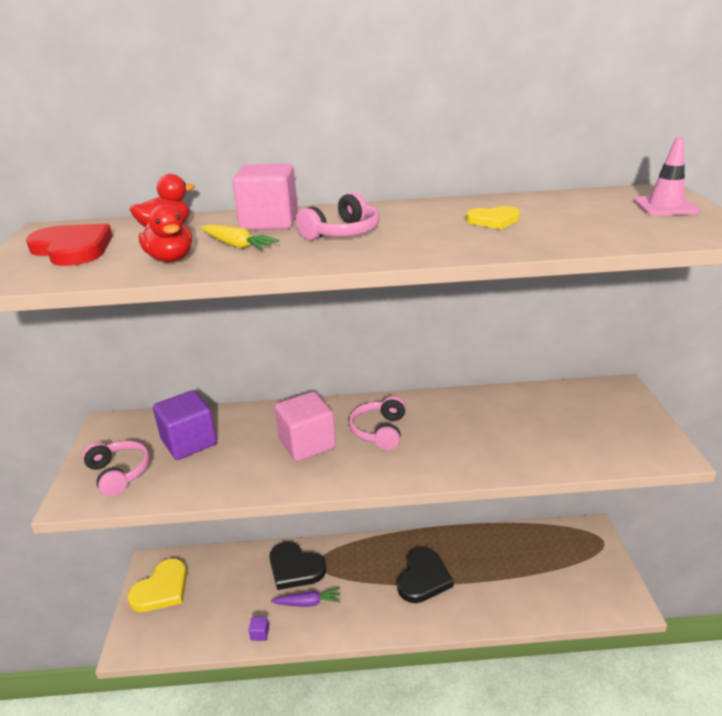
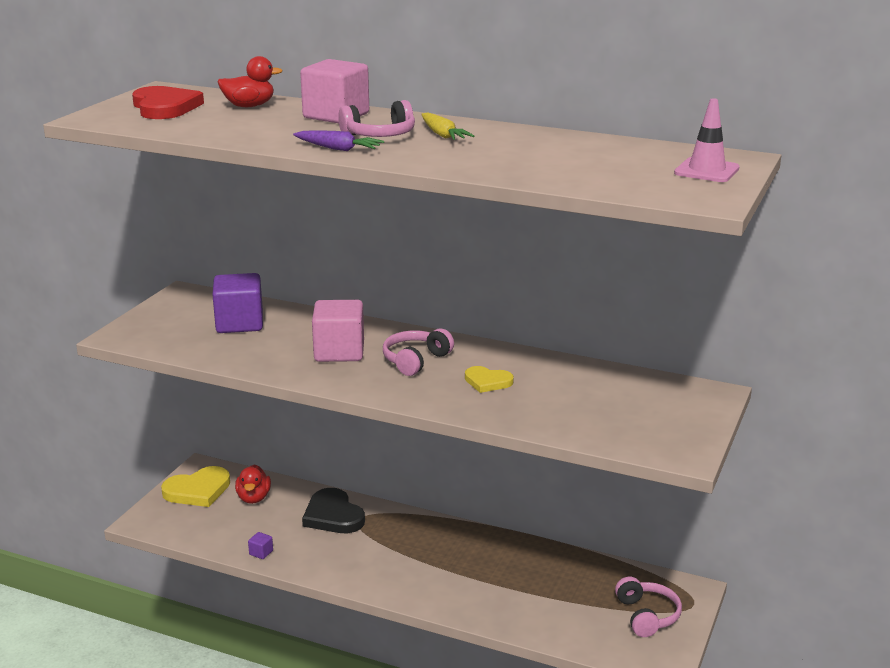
camera: 25 degrees right, 5 degrees down
(119, 473) = (165, 330): pink headphones -> pink headphones (647, 615)
(170, 259) = (224, 128): red duck -> red duck (254, 498)
(237, 245) = (285, 128): yellow carrot -> yellow carrot (442, 135)
(308, 603) = (323, 546): purple carrot -> purple carrot (338, 149)
(423, 578) = (455, 566): black heart -> none
(493, 220) = (523, 151): yellow heart -> yellow heart (487, 382)

